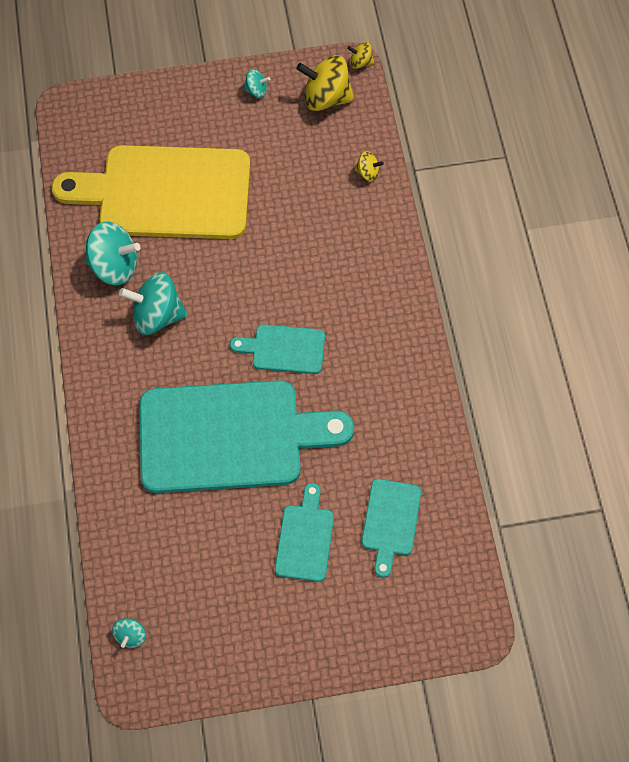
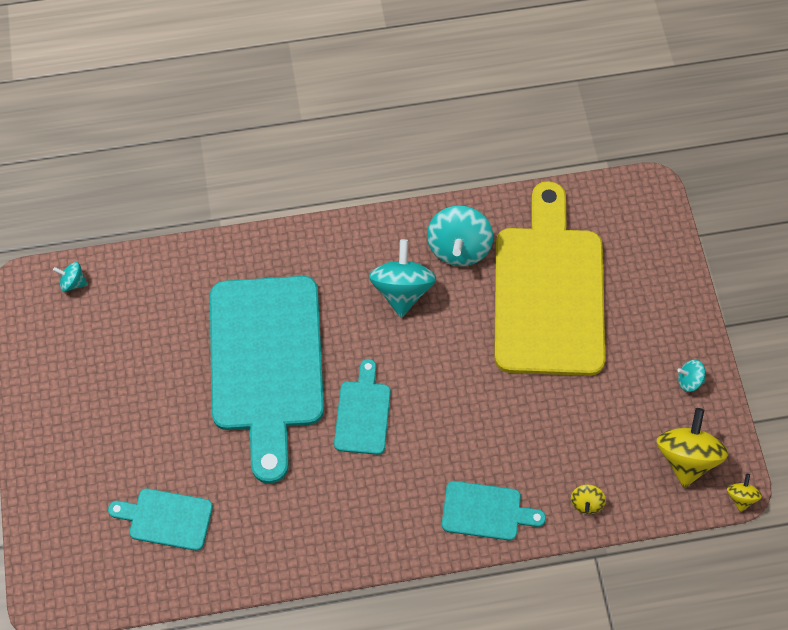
camera: 90 degrees right, 0 degrees up
(256, 91) = (689, 380): turquoise spinning top -> turquoise spinning top turned 90 degrees clockwise
(305, 538) = (154, 434): turquoise cutting board -> turquoise cutting board (486, 511)

